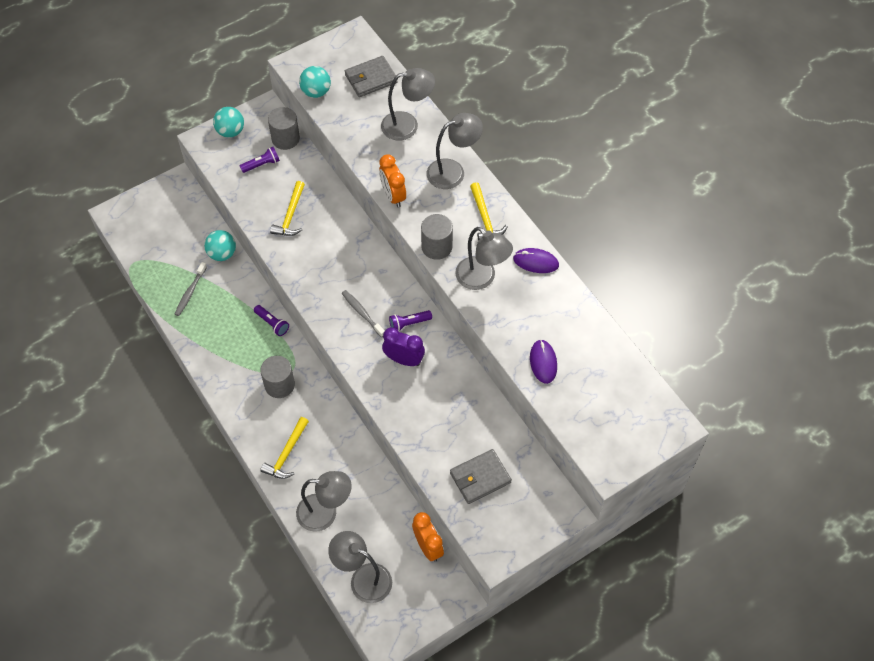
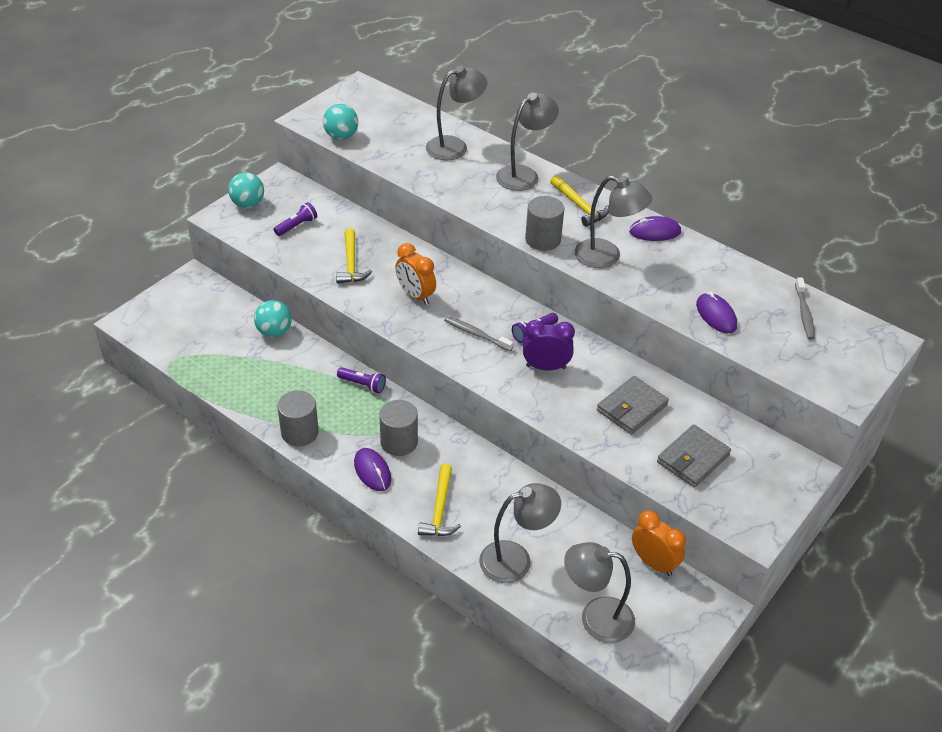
camera: 20 degrees left, 15 degrees down
(190, 292) = (251, 375): grey toothbrush -> grey toothbrush (804, 313)
(249, 406) = (372, 471): none -> purple mouse
(285, 138) = (313, 199): grey cylinder -> grey cylinder (300, 432)
(371, 79) = (395, 116): grey wallet -> grey wallet (631, 408)
(393, 196) = (471, 206): orange clock -> orange clock (415, 296)

